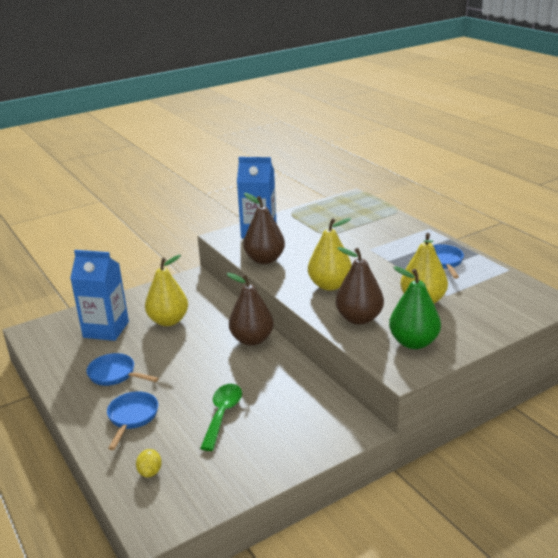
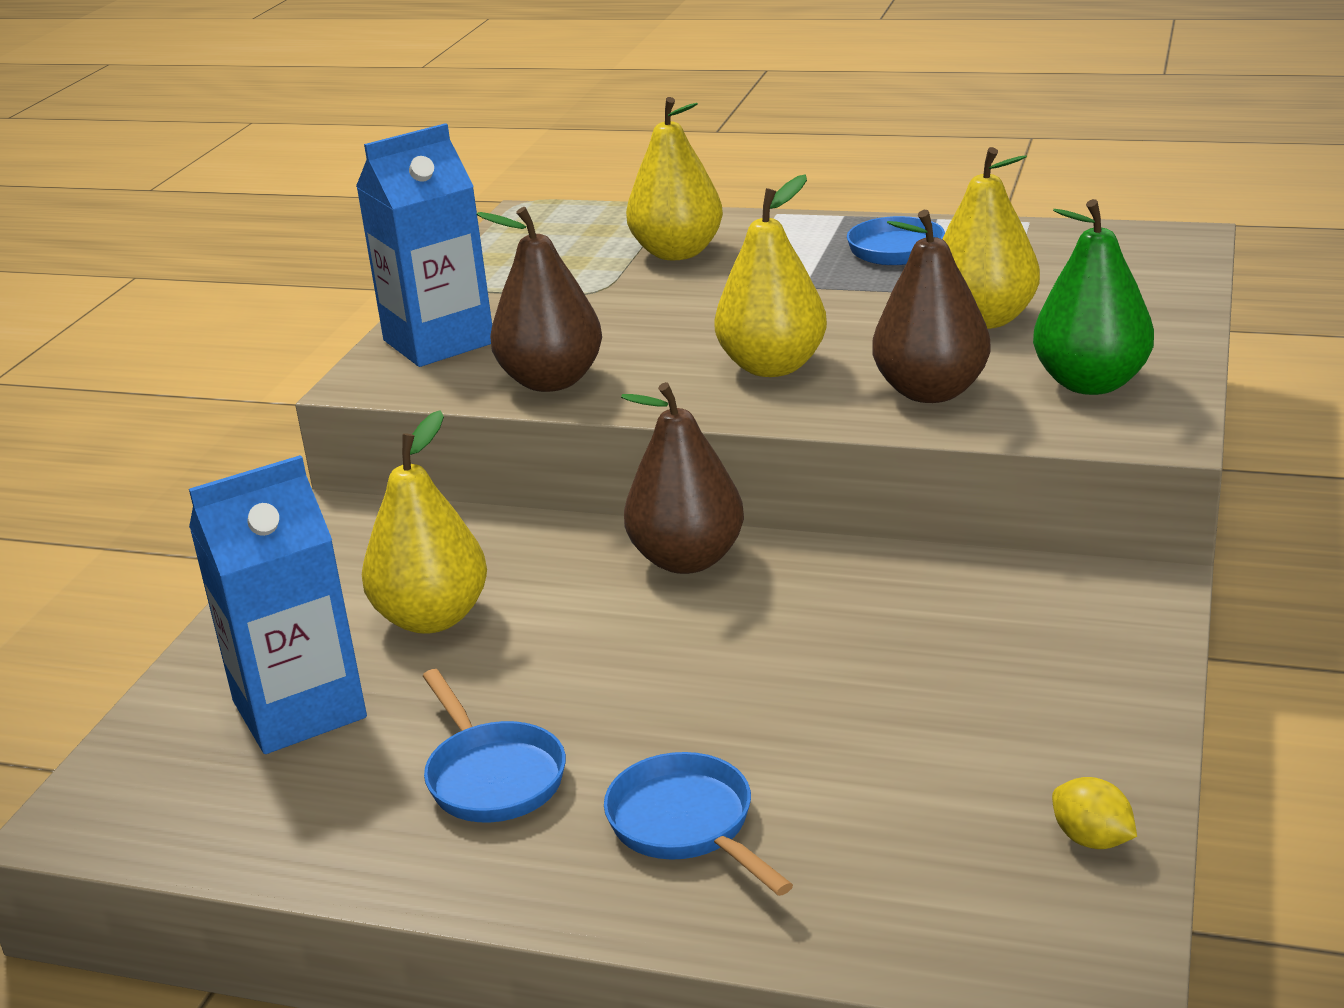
camera: 40 degrees left, 0 degrees up
(115, 374) = (492, 776): blue pan -> blue pan turned 105 degrees counterclockwise
(150, 472) = (911, 889): yellow lemon -> yellow lemon (1092, 839)
(222, 414) = (866, 709): green spoon -> none
(372, 230) = (677, 253): none -> yellow pear

